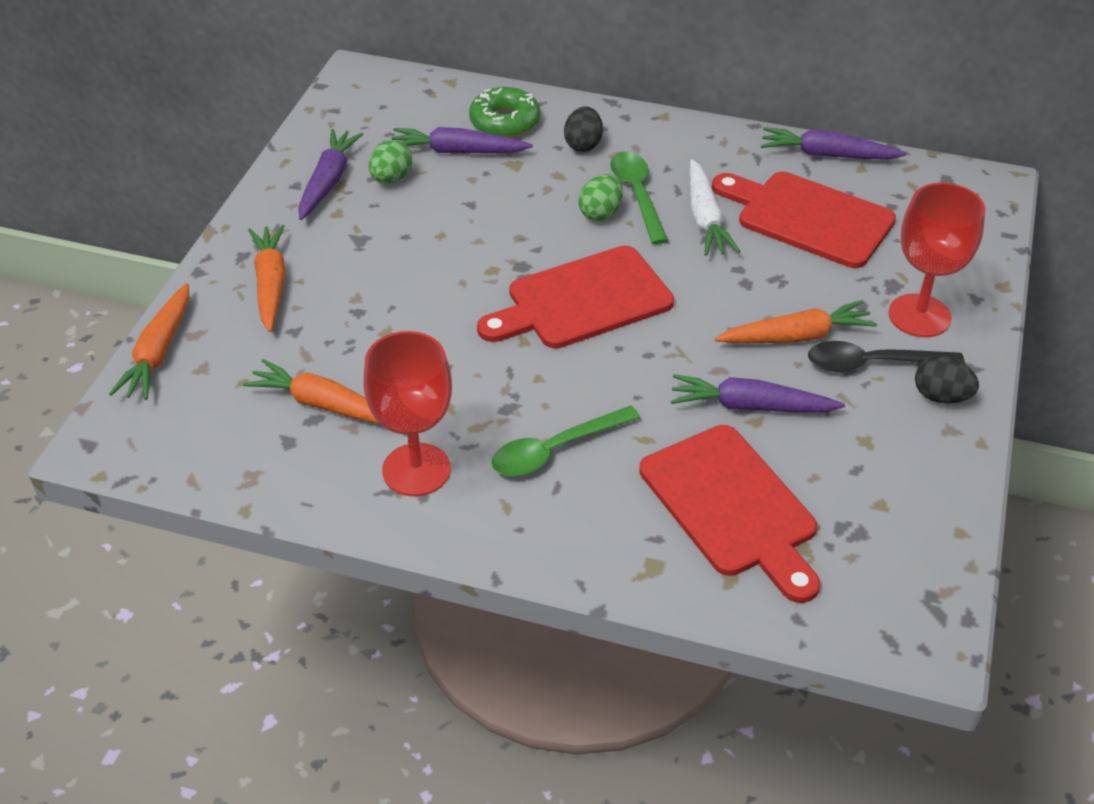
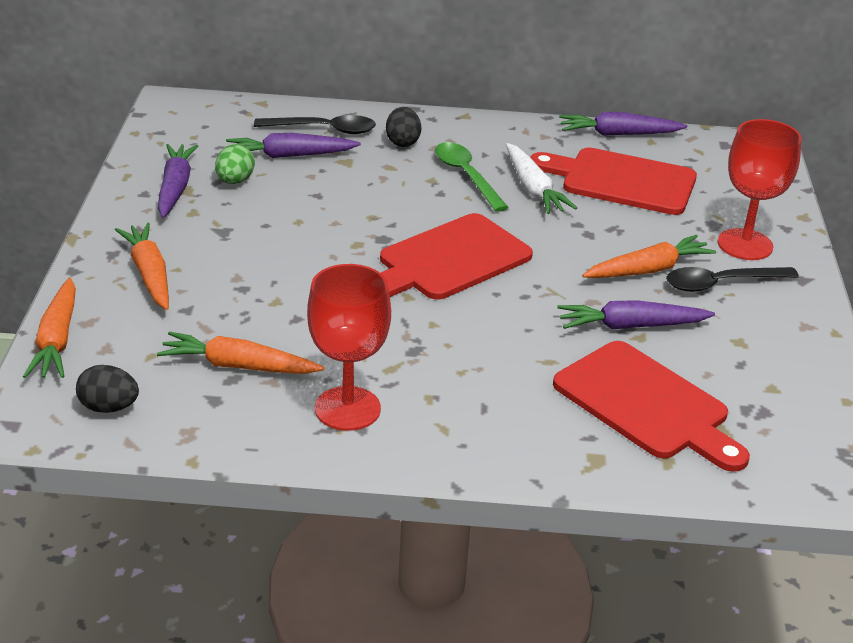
camera: 15 degrees left, 10 degrees down
(505, 121) = (324, 130): green donut -> black spoon
(555, 450) = (470, 379): green spoon -> none
(600, 213) = (439, 192): green egg -> none
(941, 396) = (788, 302): black egg -> black egg (109, 407)

